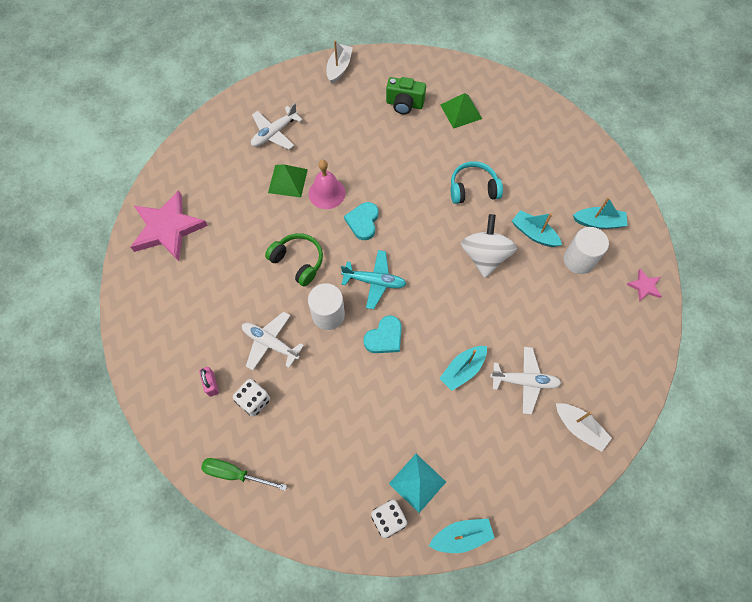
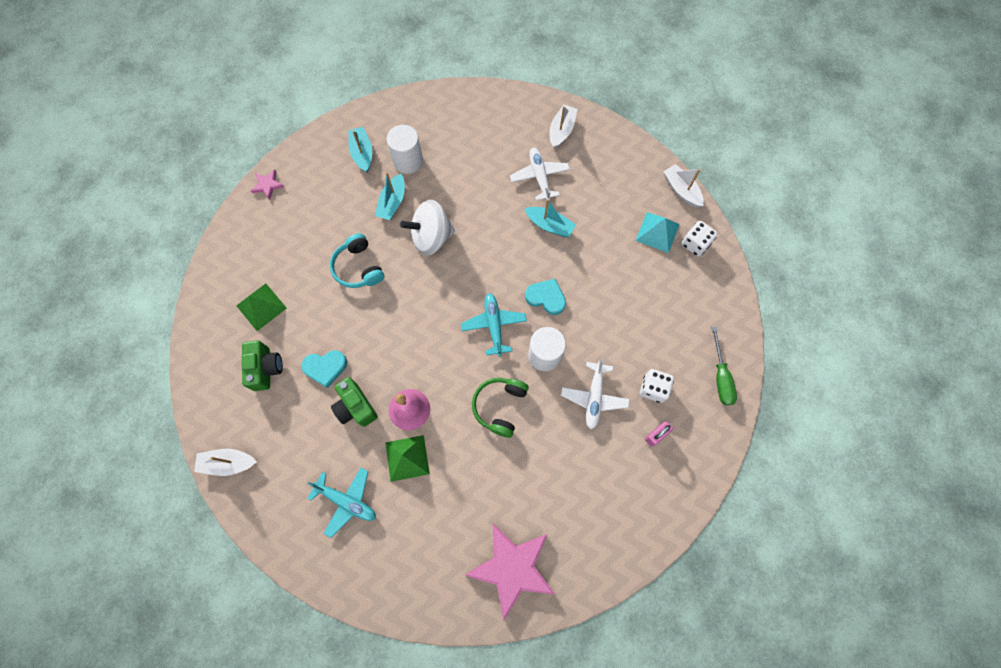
camera: 110 degrees left, 5 degrees up
(274, 133) = (347, 501): white plane -> turquoise plane
(345, 156) = (356, 407): none -> green camera
(363, 222) = (432, 359): turquoise heart -> turquoise heart (325, 368)
(461, 536) = (681, 190): turquoise boat -> white boat
(644, 286) = (416, 108): pink star -> pink star (268, 185)

